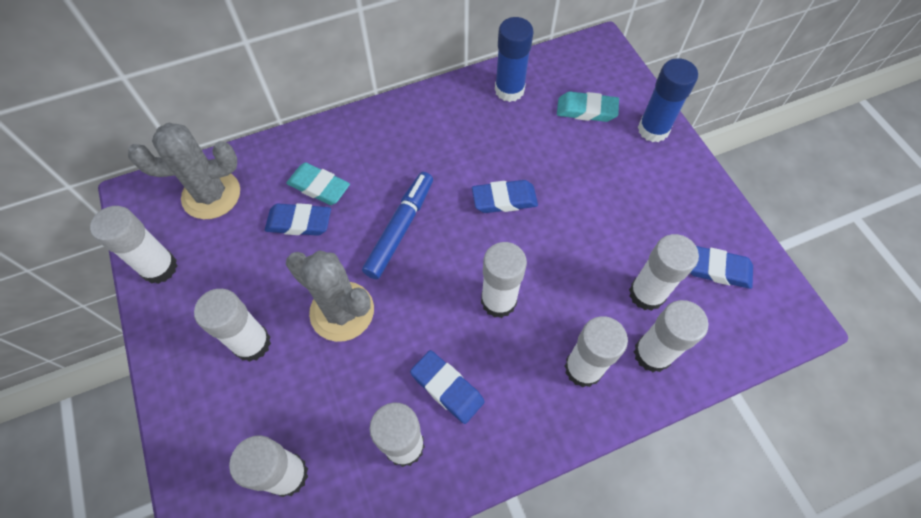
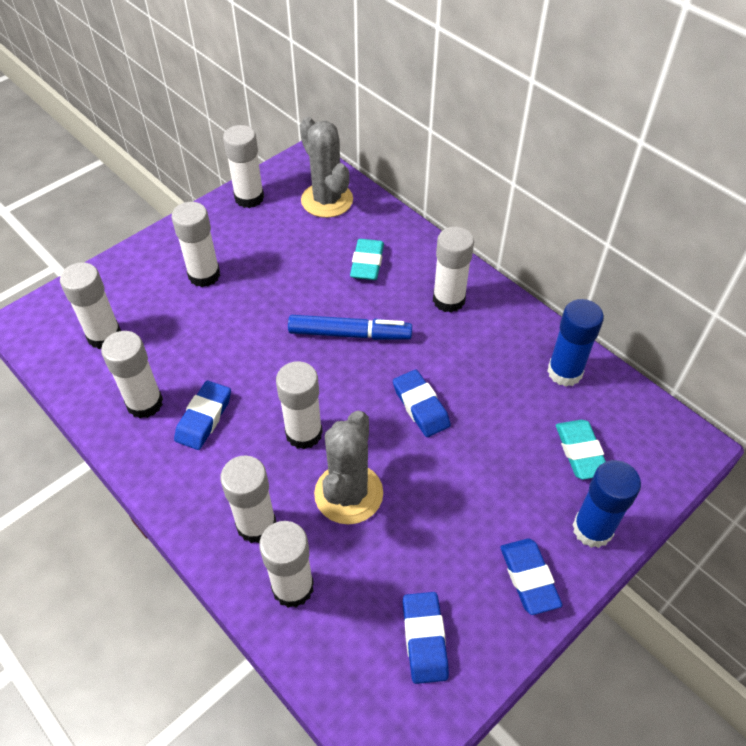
camera: 70 degrees right, 10 degrees down
(299, 222) = (325, 263): blue eraser -> blue eraser (529, 578)
(342, 311) = (251, 321): grey cactus -> grey cactus (348, 494)
(646, 294) = (362, 567): white glue stick -> white glue stick (448, 300)

